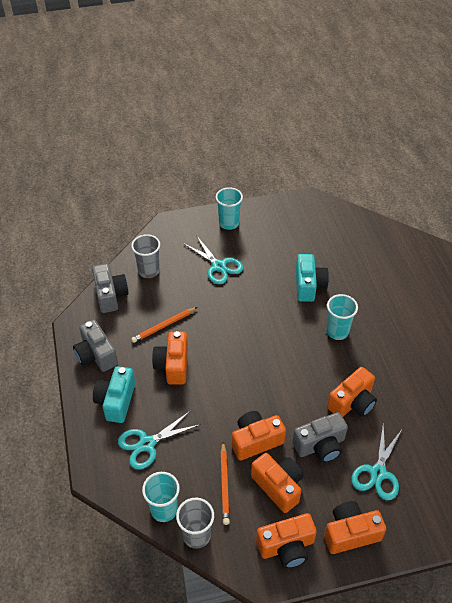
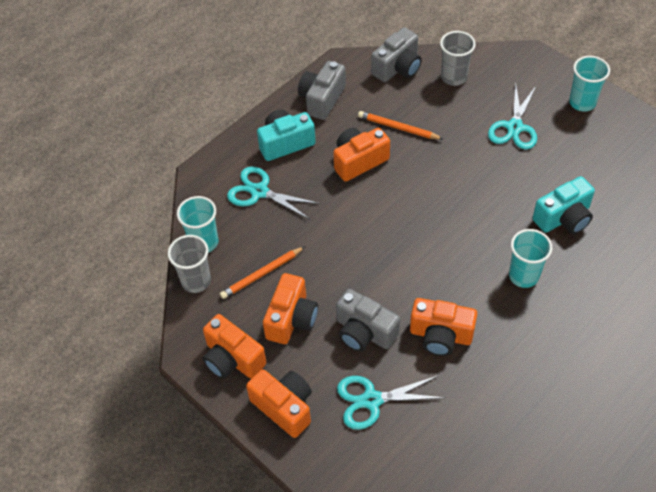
camera: 60 degrees right, 5 degrees up
(256, 441) = (327, 274): orange camera -> none

